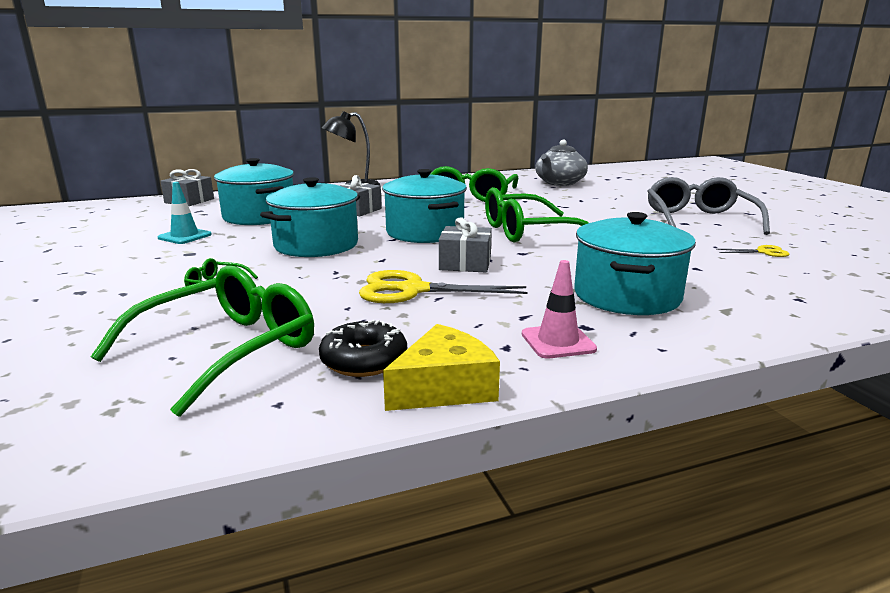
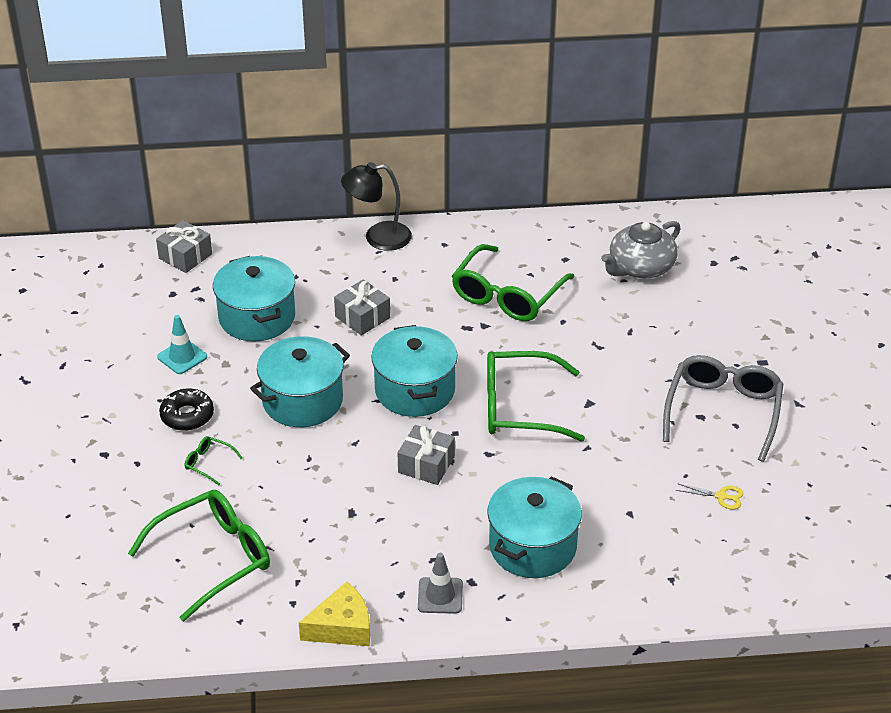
camera: 15 degrees right, 20 degrees up
(364, 360) = (300, 589): black donut -> black donut (187, 416)
(413, 290) = (364, 503): yellow scissors -> none
(558, 342) = (440, 596): pink traffic cone -> grey traffic cone

